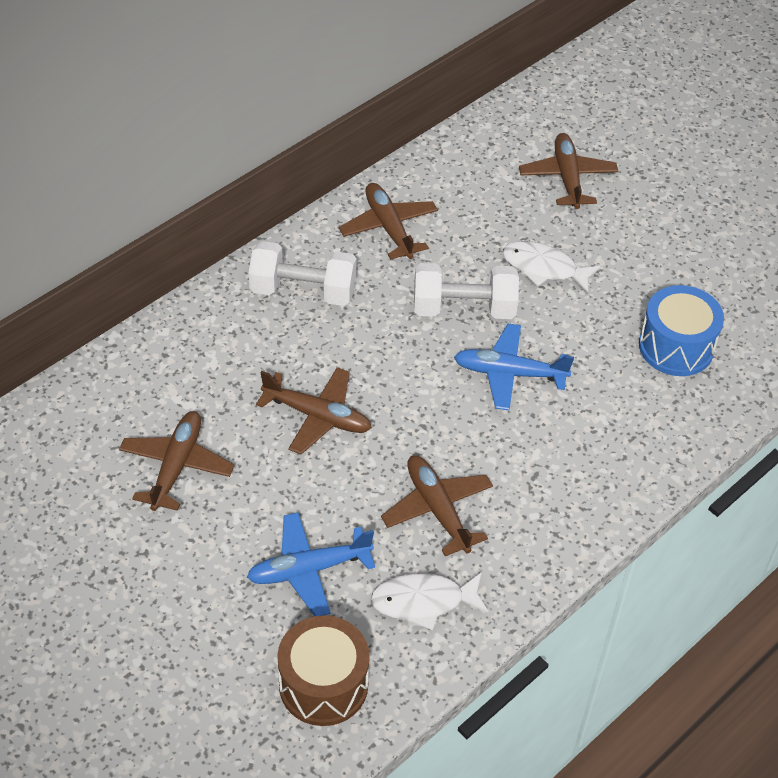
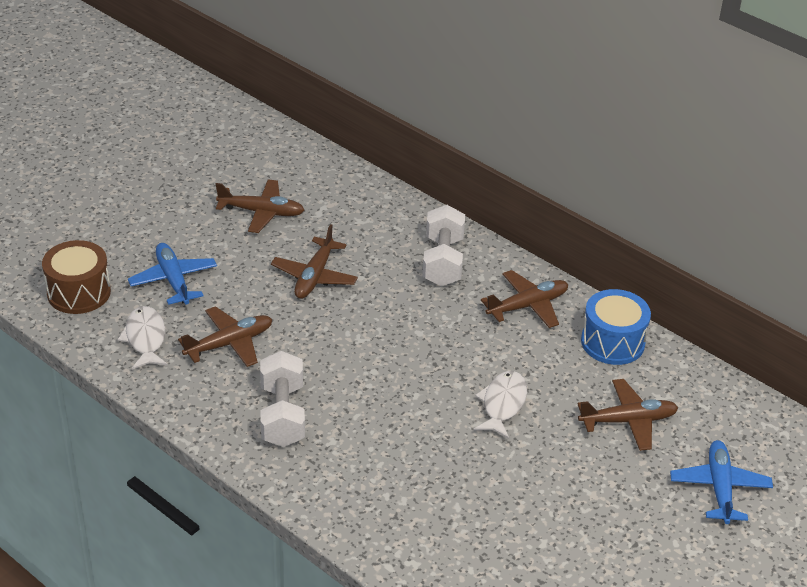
camera: 85 degrees right, 10 degrees down
(463, 309) = (442, 353): white dumbbell -> white dumbbell (282, 415)
(509, 373) = (373, 382): blue plane -> blue plane (719, 487)
(676, 347) = (423, 494): blue drum -> blue drum (612, 342)

